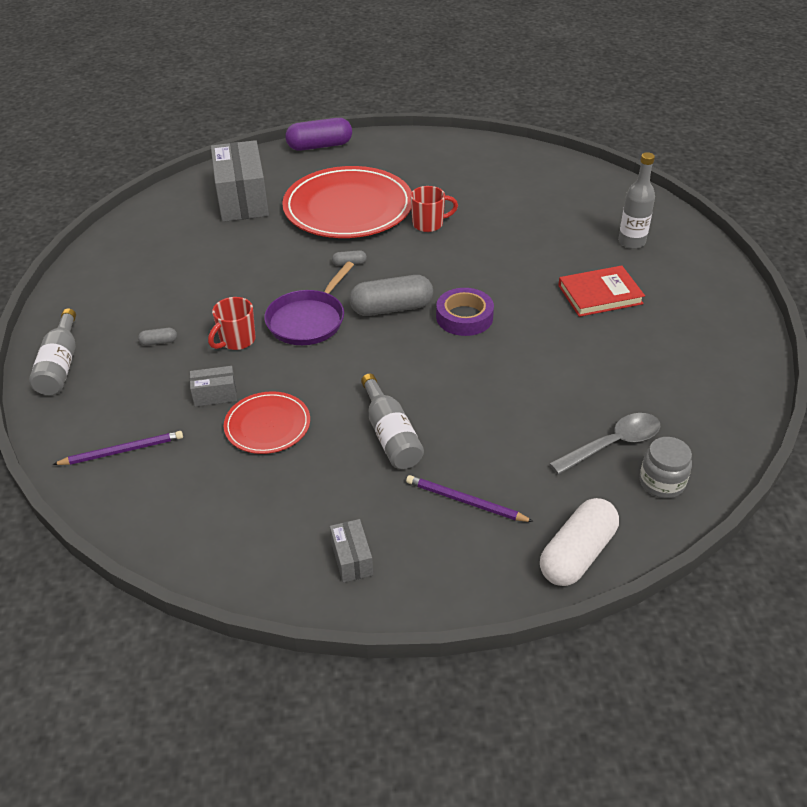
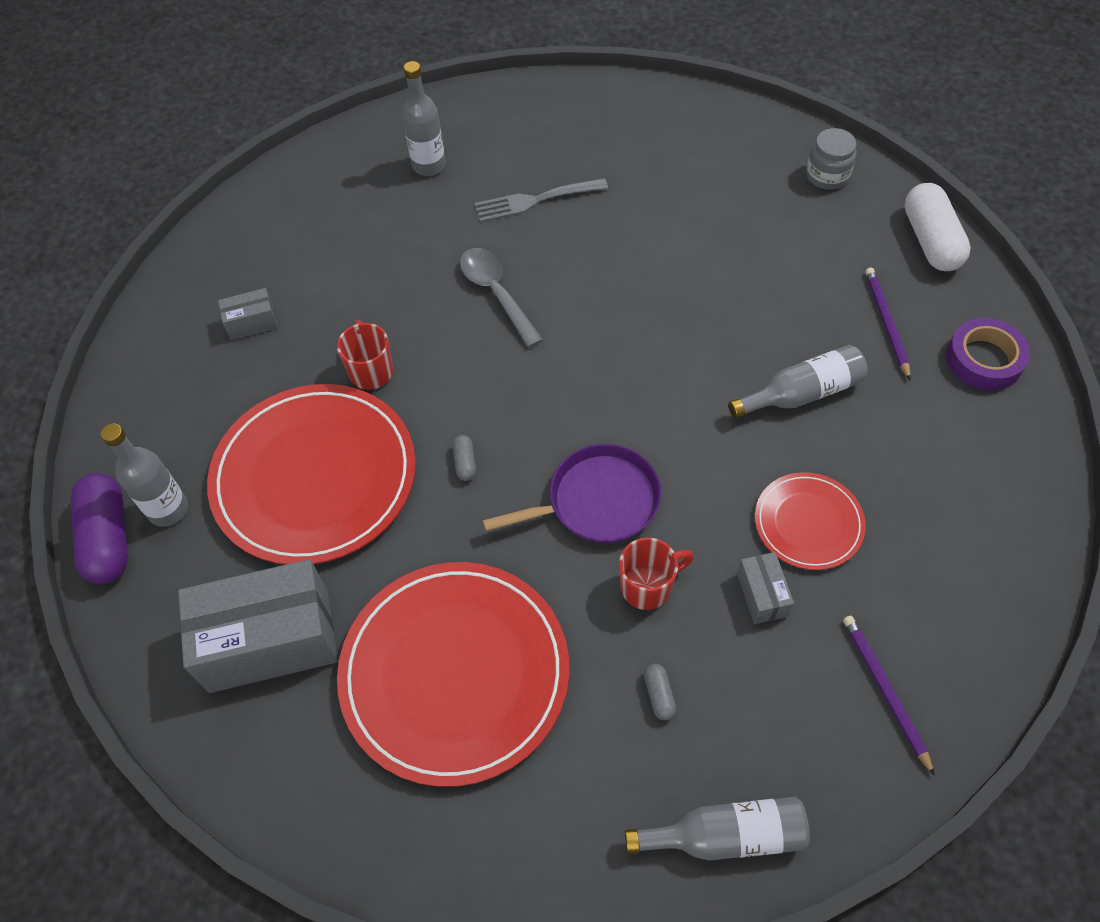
camera: 90 degrees left, 15 degrees up
(201, 262) = (455, 673): none -> red plate
(236, 341) = (648, 586): red mug -> red mug turned 60 degrees counterclockwise
(308, 320) = (597, 501): purple pan -> purple pan turned 45 degrees counterclockwise
(334, 162) = (168, 509): none -> grey bottle
(352, 559) = (987, 417): grey box -> grey box (252, 323)
(391, 308) = (568, 405): grey capsule -> none
(464, 317) = (583, 328): purple tape -> purple tape (984, 359)
(466, 502) = (886, 323): purple pencil -> purple pencil turned 150 degrees clockwise
(577, 554) = (930, 240): white capsule -> white capsule turned 45 degrees clockwise
(600, 294) = (535, 200): red book -> grey fork
(613, 444) = (782, 206): grey spoon -> grey spoon (496, 293)

